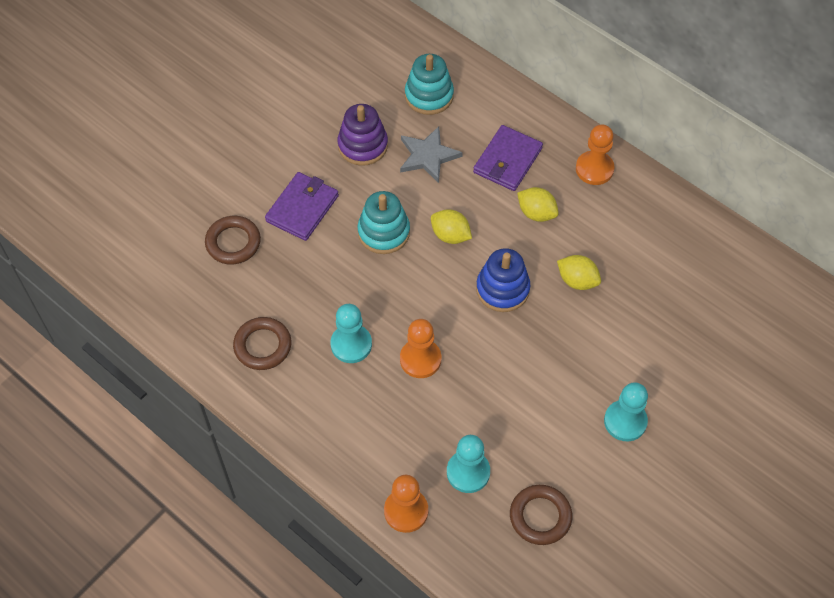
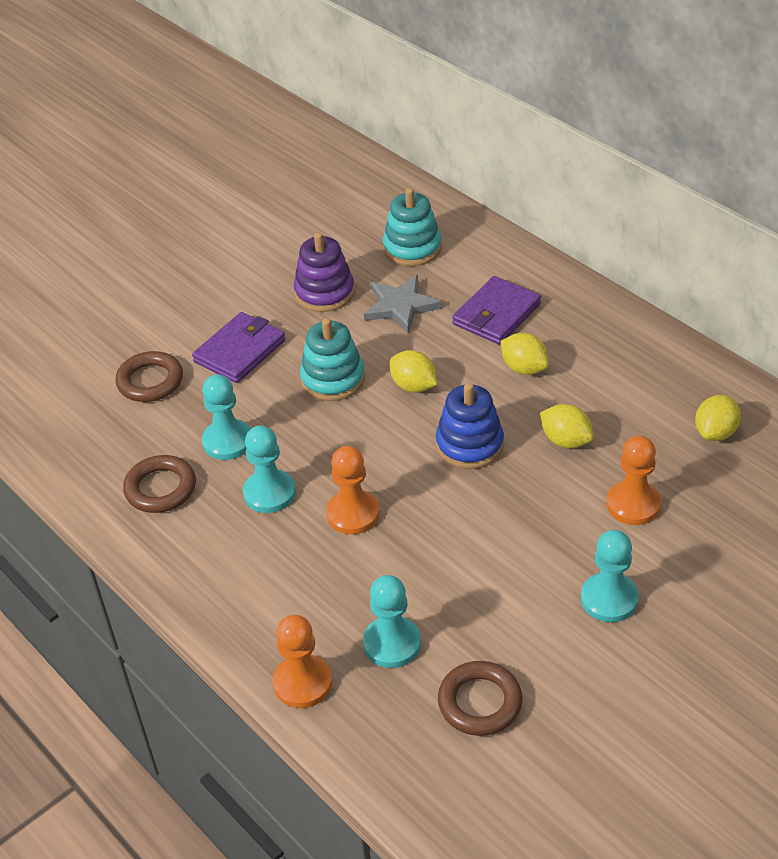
camera: 10 degrees right, 15 degrees down
(308, 298) = (227, 441): none -> turquoise pawn
(594, 169) = (603, 327): orange pawn -> orange pawn (633, 504)
(691, 266) = (715, 432): none -> yellow lemon

